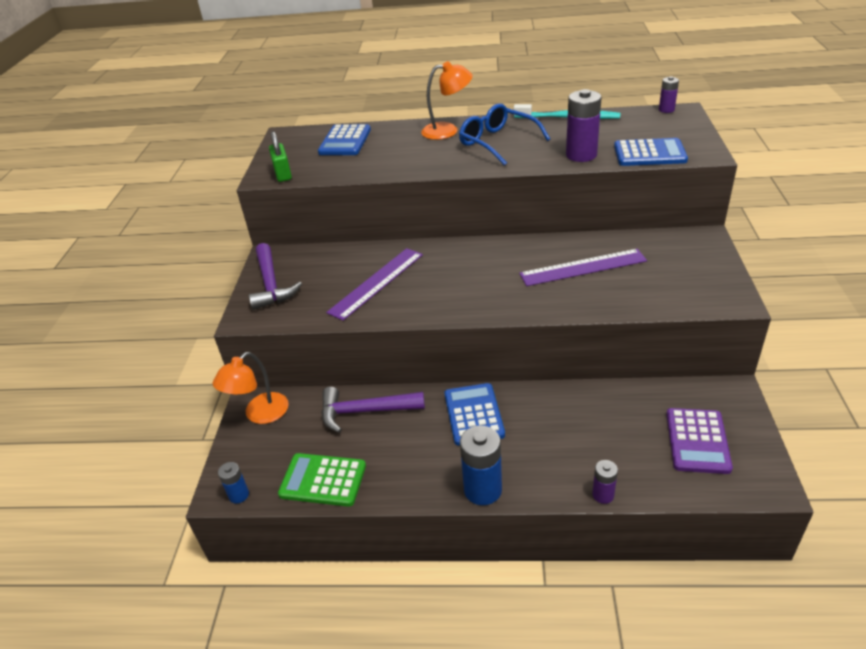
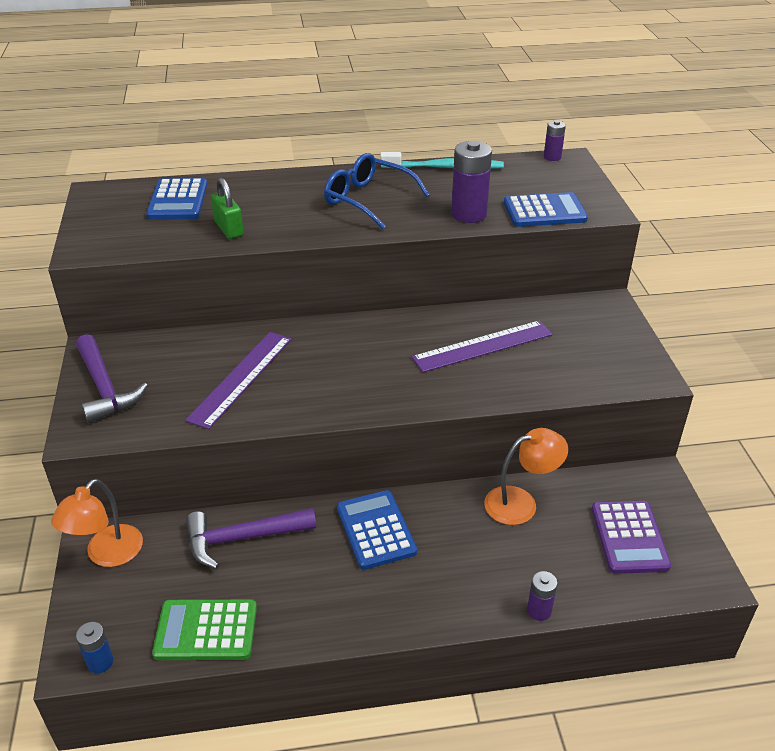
camera: 15 degrees left, 0 degrees up
(283, 174) = (106, 246): green padlock -> green padlock (229, 229)
(447, 130) = (304, 185): orange lamp -> orange lamp (521, 503)
(482, 490) = (402, 620): blue battery -> none

